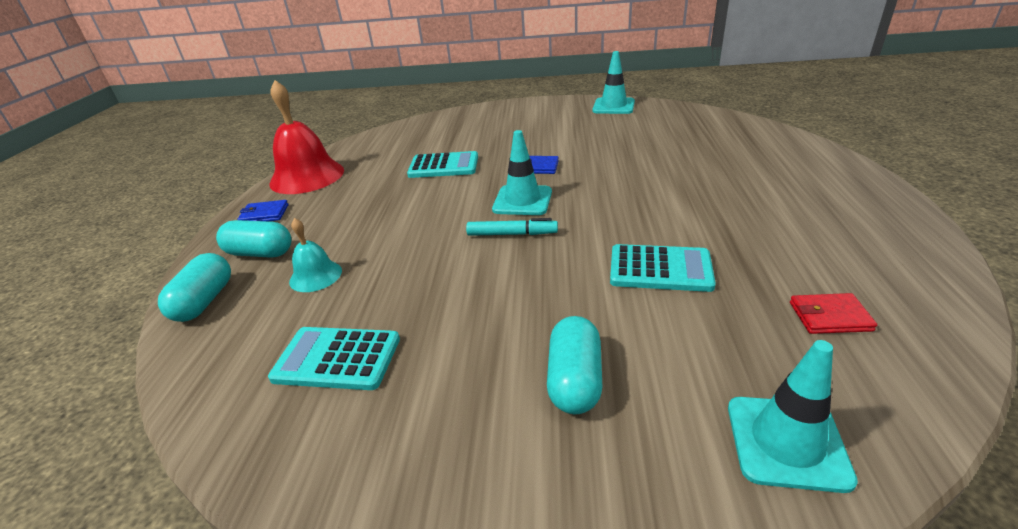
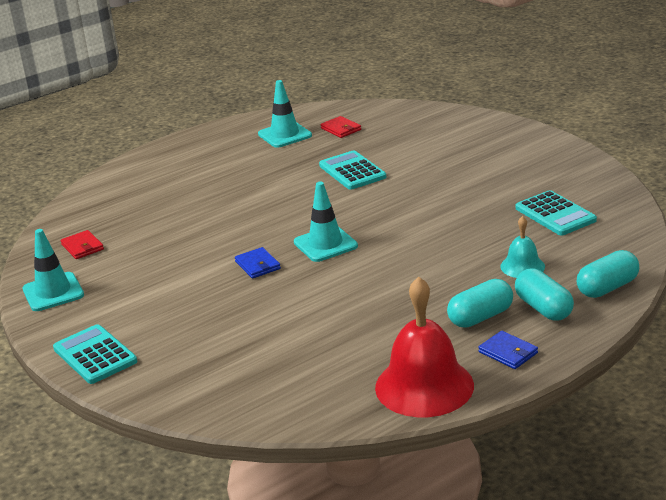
camera: 130 degrees left, 5 degrees down
(443, 166) = (307, 314): turquoise calculator -> turquoise calculator (95, 355)
(512, 234) = (376, 226): turquoise marker -> none
(574, 380) = (468, 159): turquoise capsule -> turquoise capsule (480, 317)
(669, 120) = (82, 247): none -> red wallet
(786, 442) = (435, 119): turquoise traffic cone -> turquoise traffic cone (285, 135)

